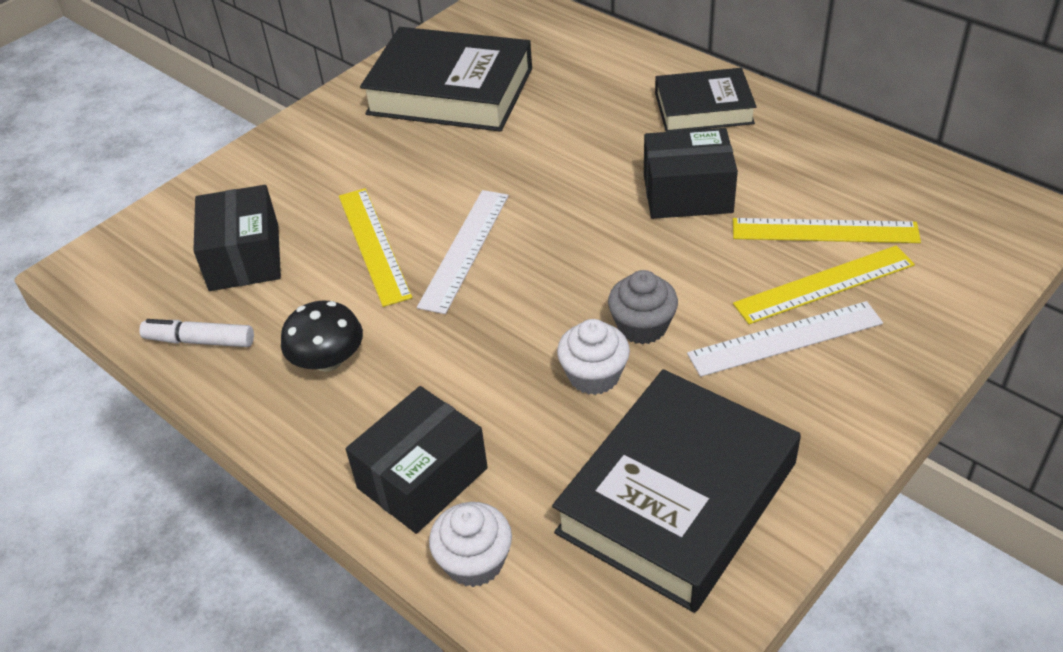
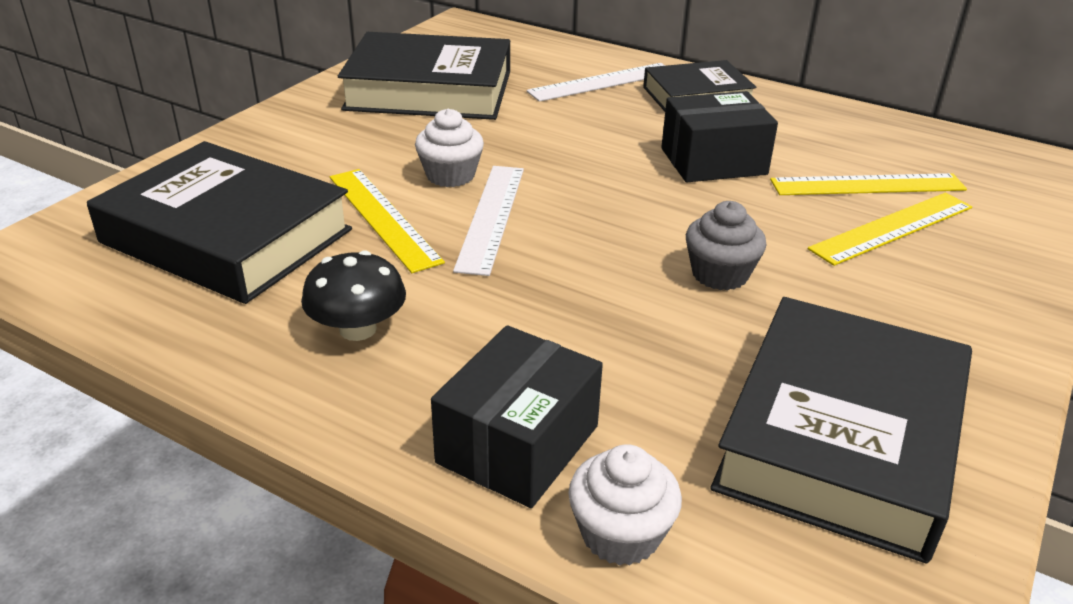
camera: 15 degrees left, 10 degrees down
(200, 341) = (184, 320): white marker -> none
(244, 257) = (227, 236): black box -> black book
(594, 375) = (686, 323): white cupcake -> white cupcake (450, 175)
(785, 338) = (878, 276): white ruler -> white ruler (602, 82)

